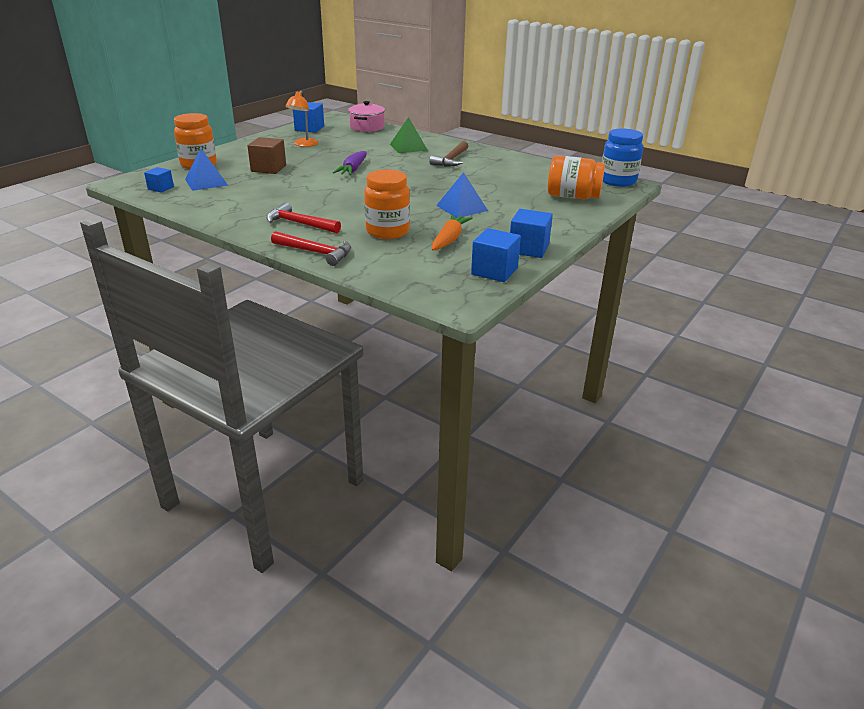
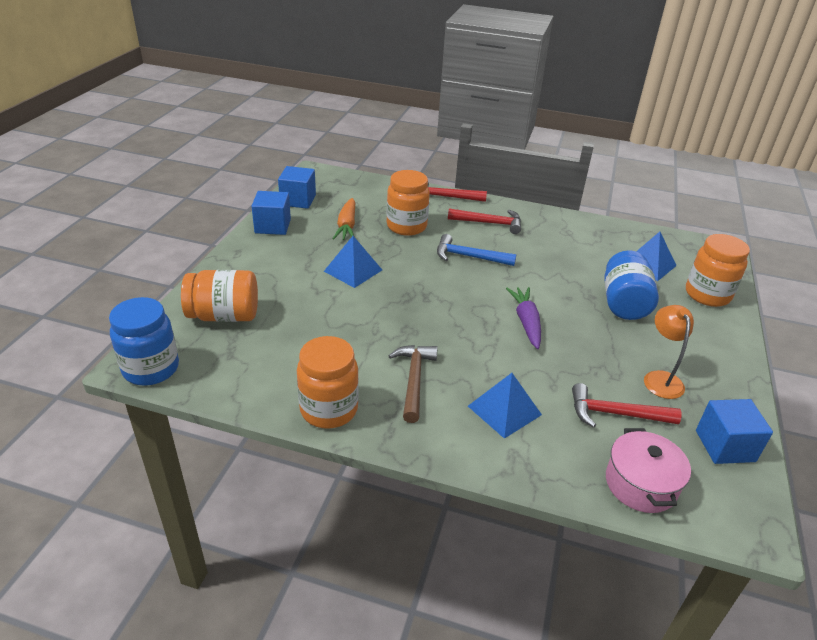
camera: 160 degrees right, 5 degrees up
(161, 188) = (673, 247): blue cube -> none
(268, 168) = (624, 303): brown cube -> blue jar
(349, 140) = (616, 414): none -> red hammer
(351, 204) = (469, 257): none -> blue hammer
(408, 147) = (504, 410): green pyramid -> blue pyramid
(507, 158) = (329, 409): none -> orange jar

